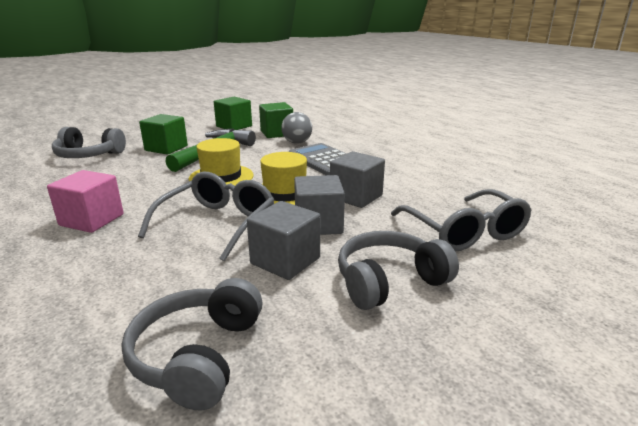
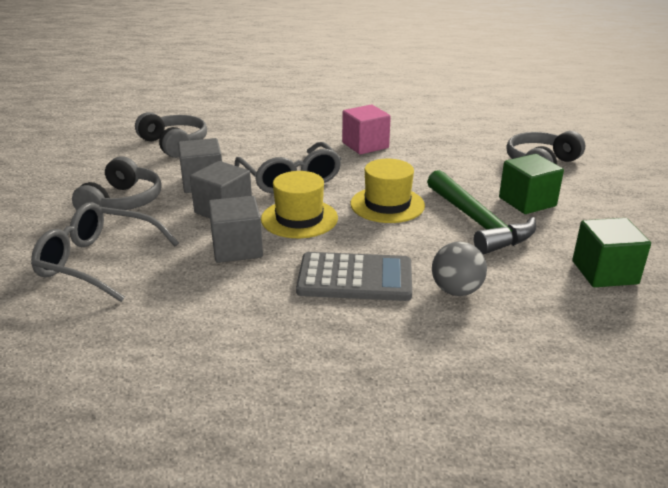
camera: 130 degrees right, 5 degrees up
(277, 133) = (525, 293): green cube -> none

